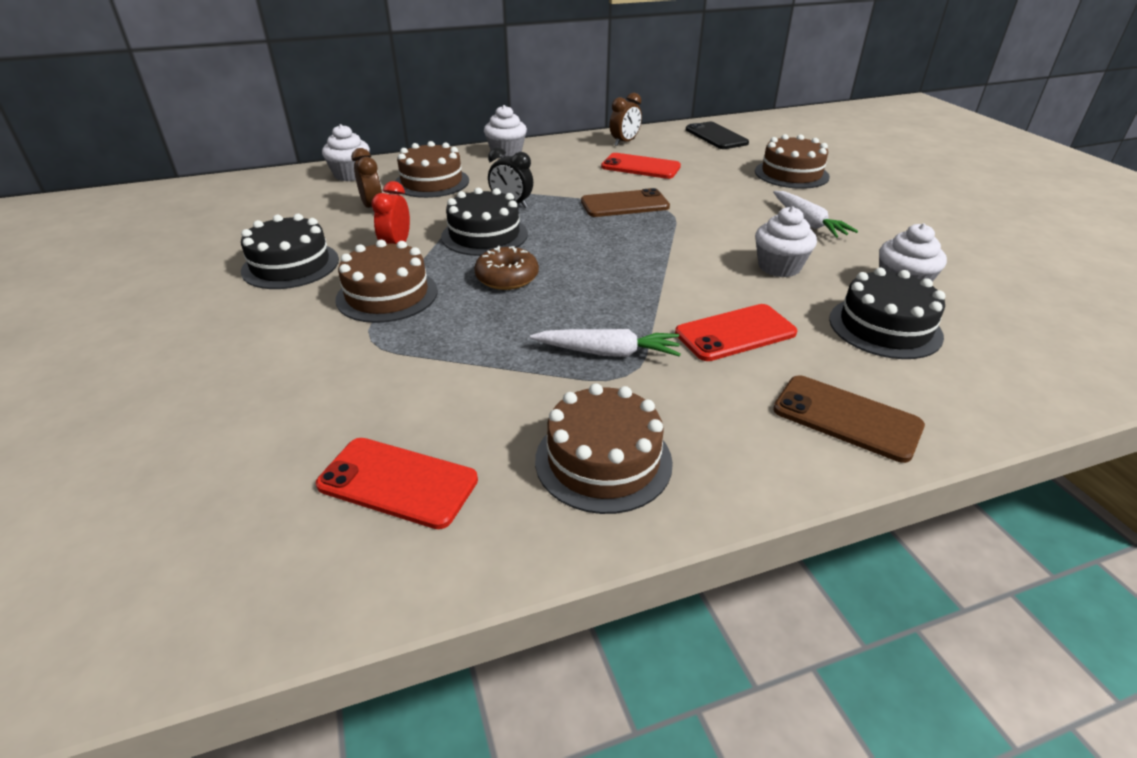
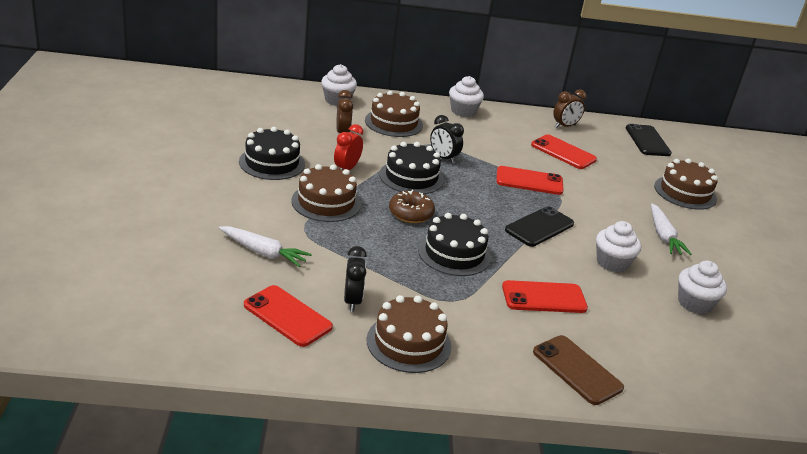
camera: 15 degrees right, 5 degrees down
(488, 423) = (352, 301): none -> black clock
(608, 353) = (449, 283): white carrot -> white carrot (263, 252)
(624, 204) = (529, 181): brown phone -> red phone
(670, 250) = (539, 227): none -> black phone
(885, 327) = (654, 326): black cake -> black cake (454, 253)

